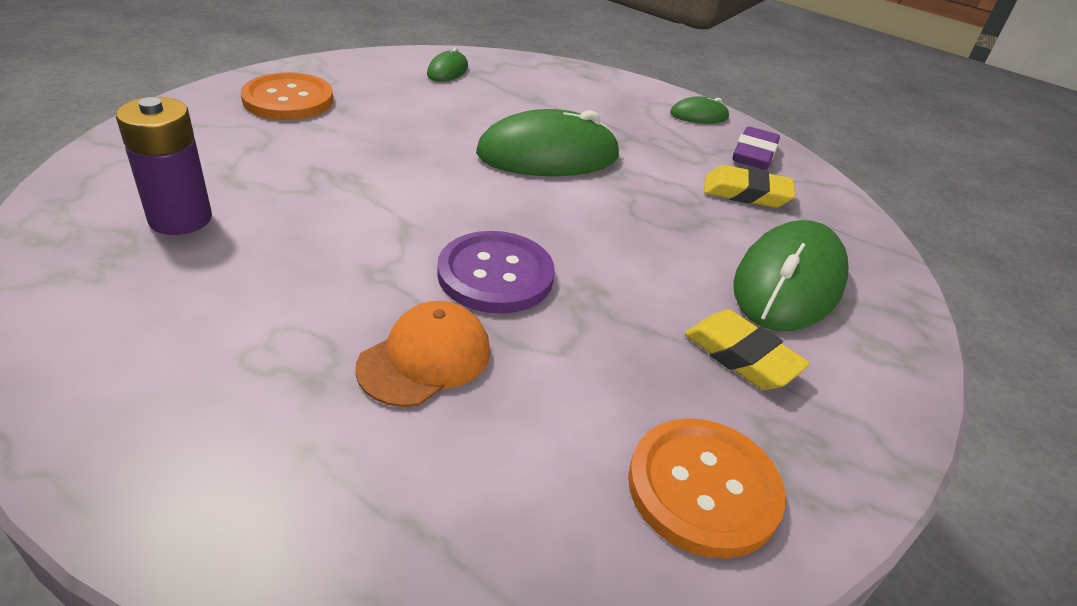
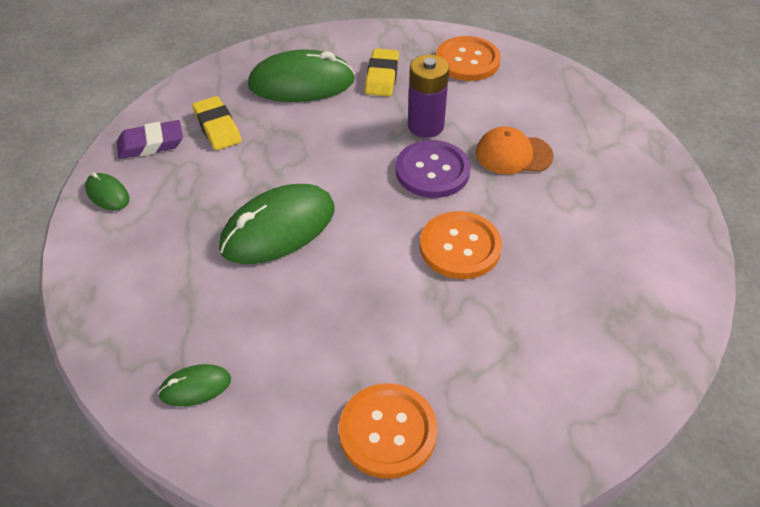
camera: 125 degrees left, 10 degrees up
(180, 219) = (571, 320): purple battery -> purple battery (425, 126)
(368, 221) = (460, 247): none -> orange button
(548, 155) = (278, 228): green mouse -> green mouse turned 75 degrees counterclockwise

